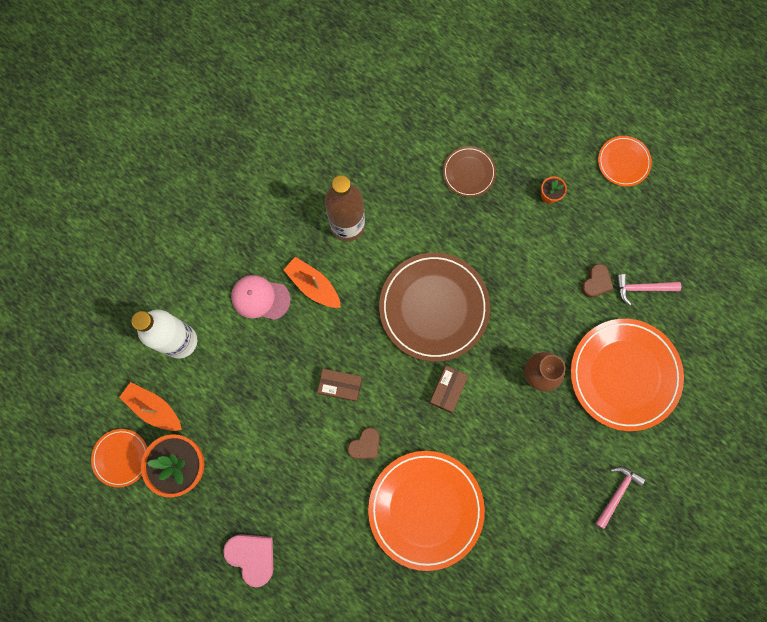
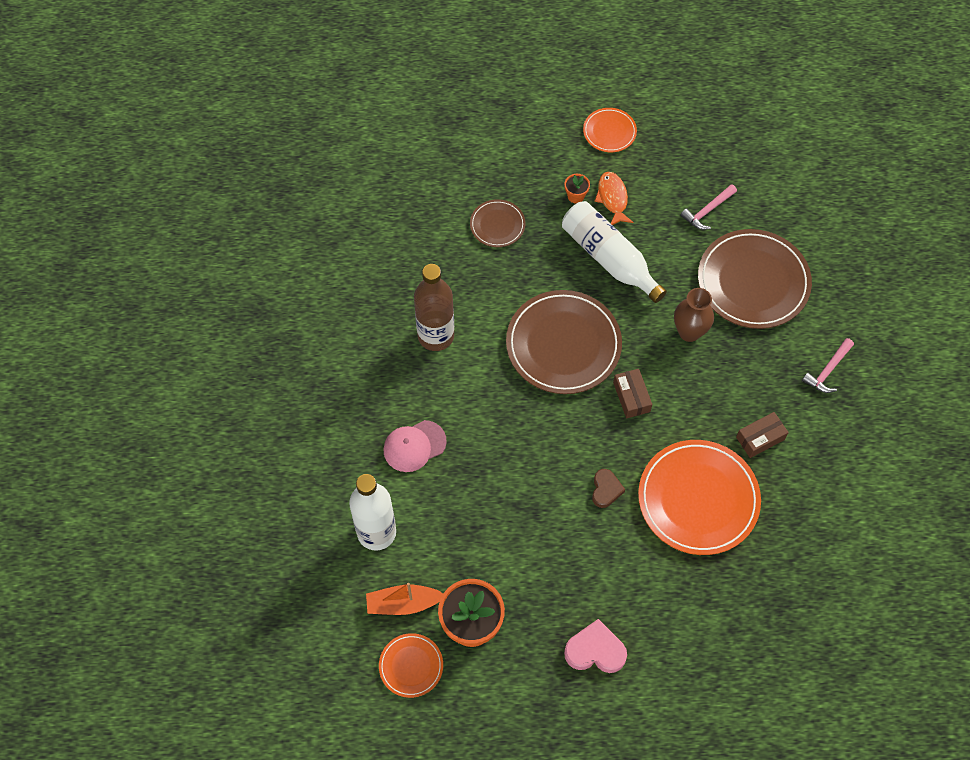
camera: 40 degrees left, 15 degrees down
(313, 285) = (450, 402): orange boat -> none
(340, 385) = (543, 461): brown box -> brown box (760, 438)
(529, 266) = (609, 258): none -> white bottle
(576, 219) = (612, 198): none -> orange fish
(596, 282) = (670, 232): brown heart -> none
(617, 493) = (828, 370): pink hammer -> pink hammer turned 135 degrees counterclockwise
(624, 374) = (753, 282): orange plate -> brown plate

